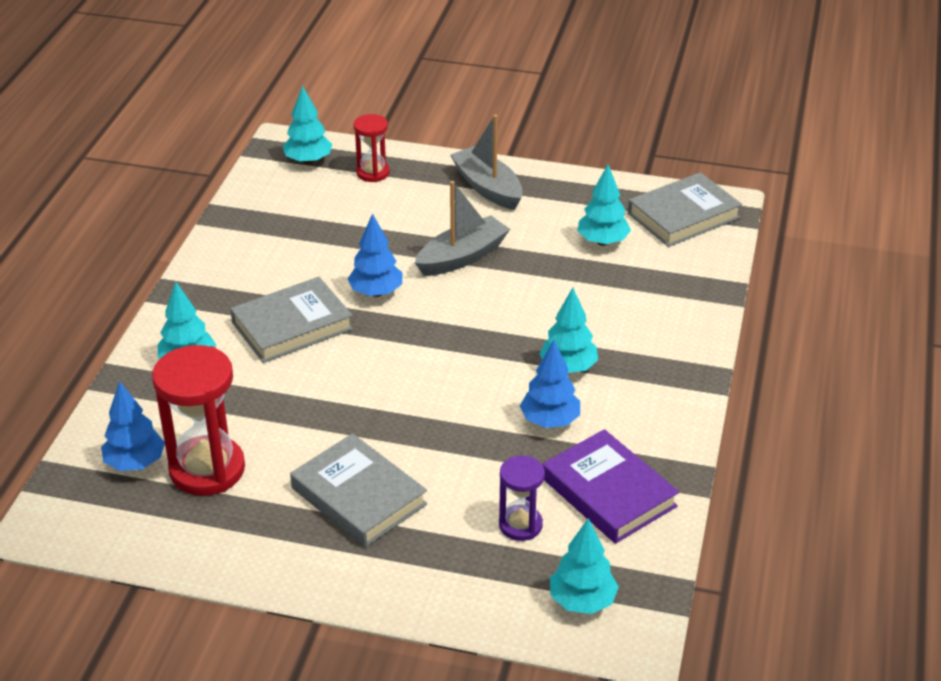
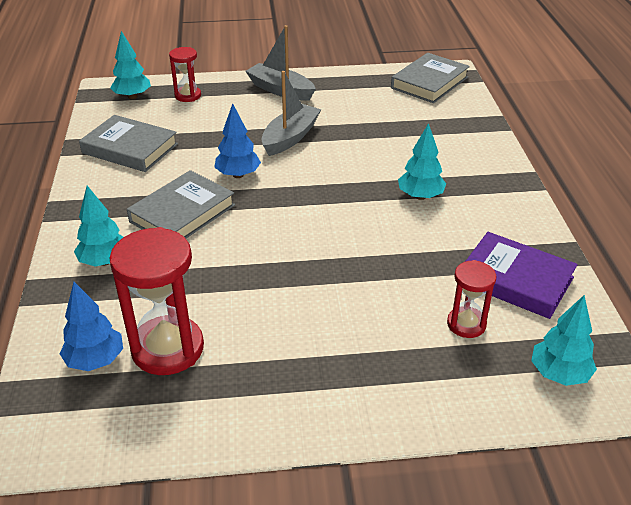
camera: 20 degrees left, 0 degrees up
(358, 496) = (317, 336): grey book -> grey book (130, 149)
(520, 525) = (466, 324): purple hourglass -> red hourglass
(550, 421) = (433, 237): blue tree -> none
(602, 241) = (386, 108): turquoise tree -> none

